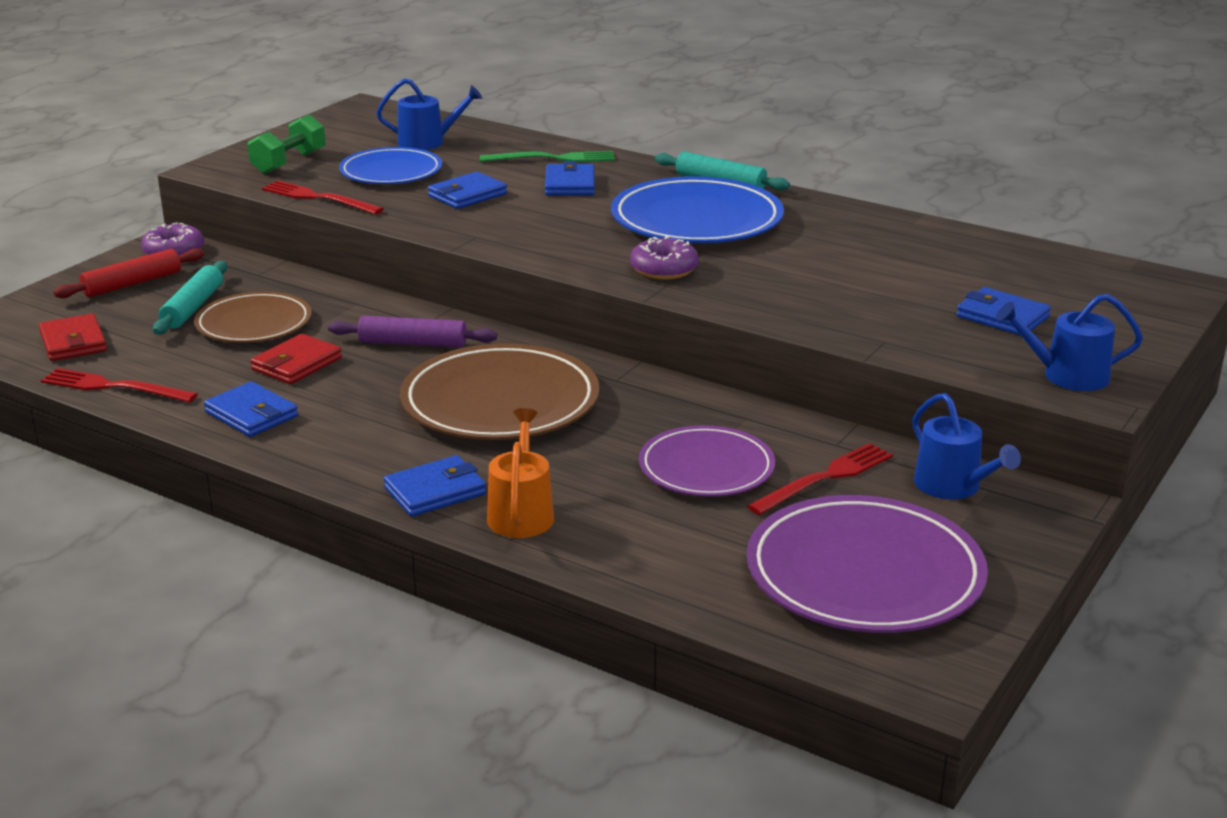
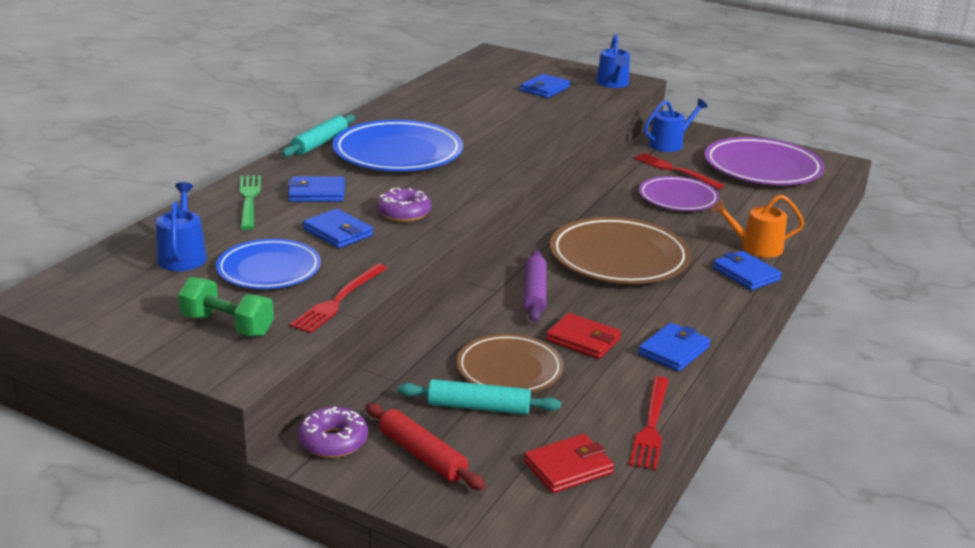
camera: 95 degrees left, 0 degrees up
(664, 269) = (491, 164): purple donut -> purple donut (404, 213)

